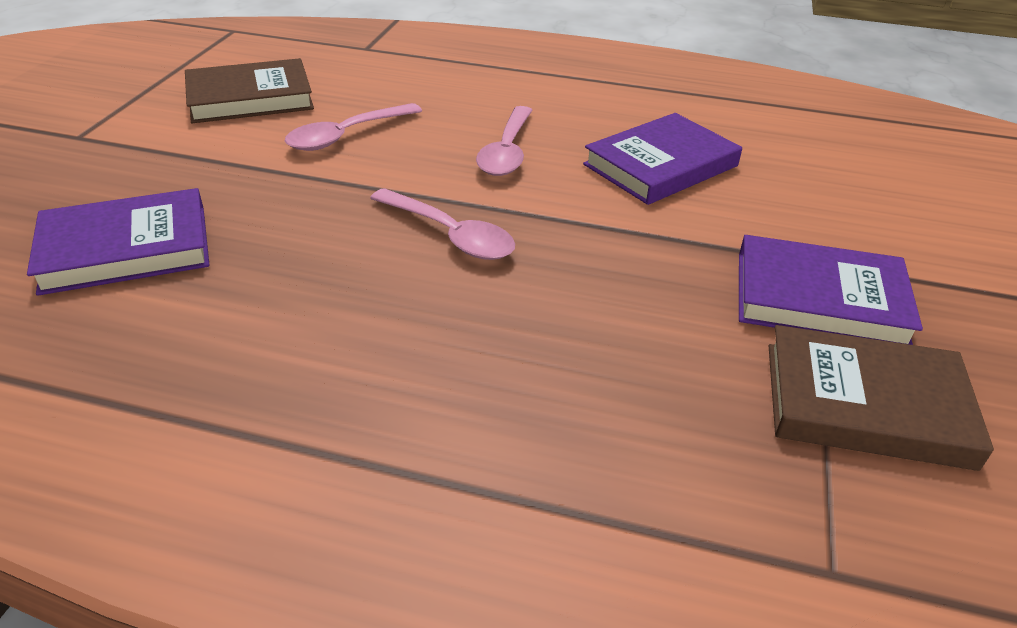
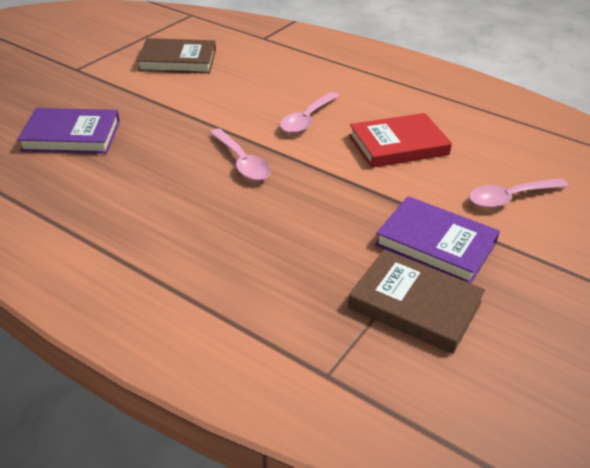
camera: 20 degrees right, 0 degrees up
(346, 135) = (219, 93): pink spoon -> pink spoon (510, 198)
(660, 165) = (398, 145): purple book -> red book

